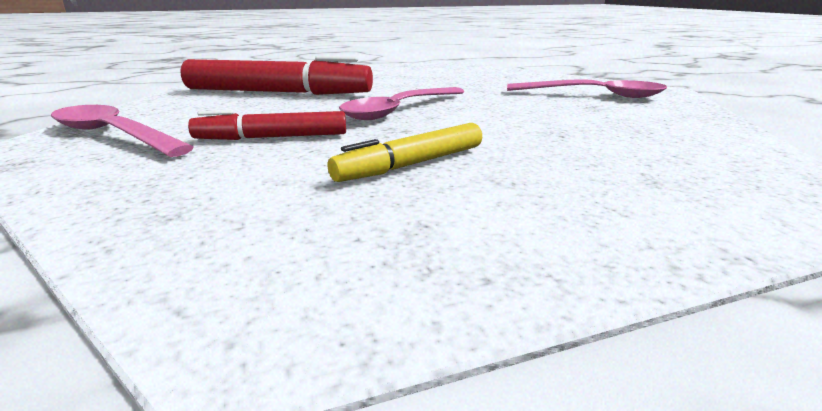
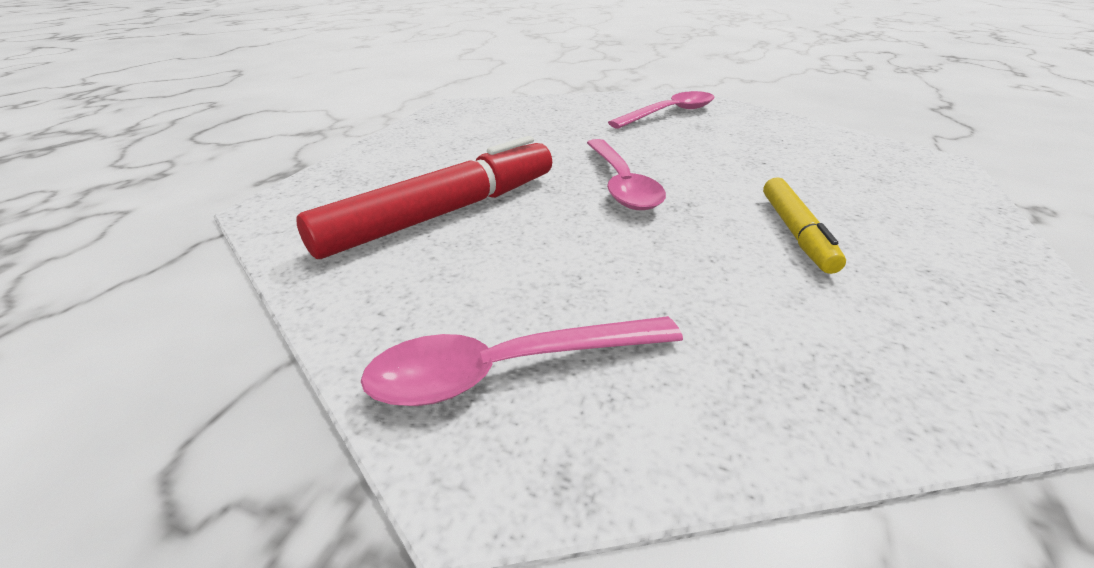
camera: 50 degrees left, 10 degrees up
(272, 138) = (650, 267): red marker -> none

